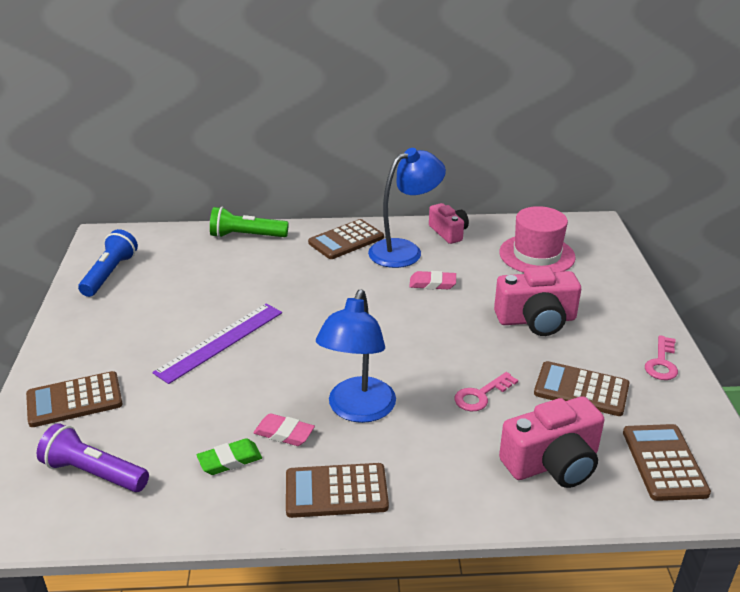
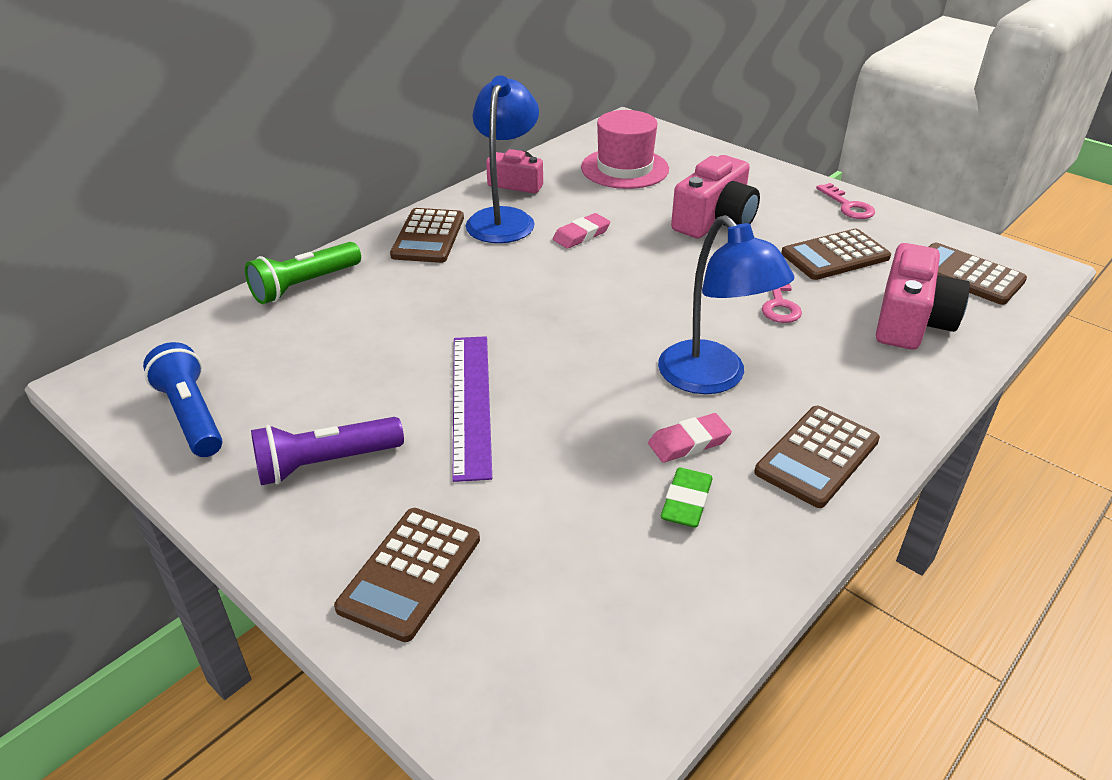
camera: 45 degrees left, 5 degrees up
(94, 473) = (578, 623): purple flashlight -> purple flashlight (326, 463)

